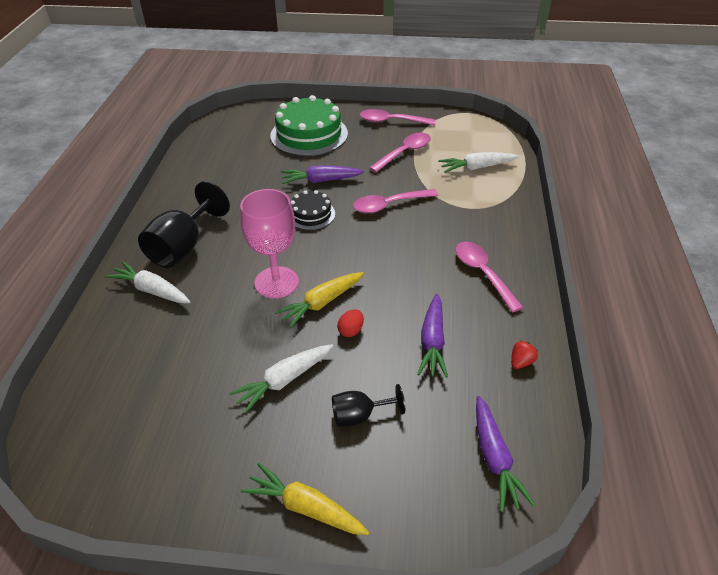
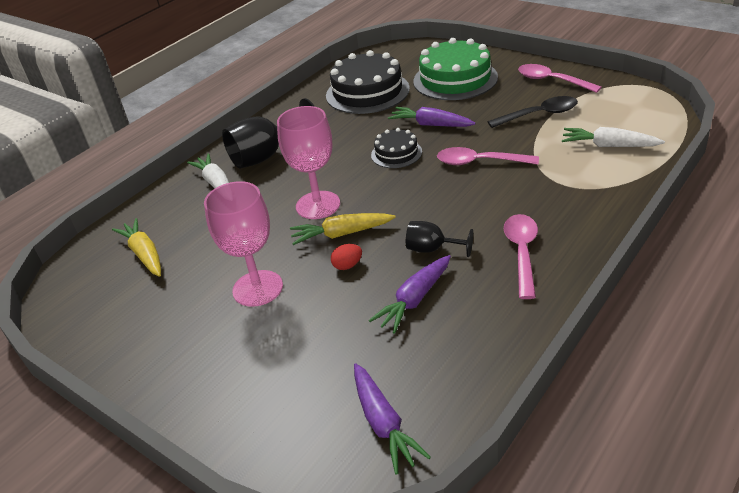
camera: 35 degrees right, 5 degrees down
(236, 162) = (367, 92): none -> black cake
(283, 381) = (257, 288): white carrot -> pink goblet
(305, 507) = (194, 393): yellow carrot -> yellow carrot (144, 254)
(359, 416) = (295, 339): black goblet -> black goblet (432, 249)
(404, 153) = (539, 115): pink spoon -> black spoon
(494, 459) = (384, 424): purple carrot -> purple carrot turned 45 degrees counterclockwise
(521, 362) = (488, 348): red strawberry -> none

